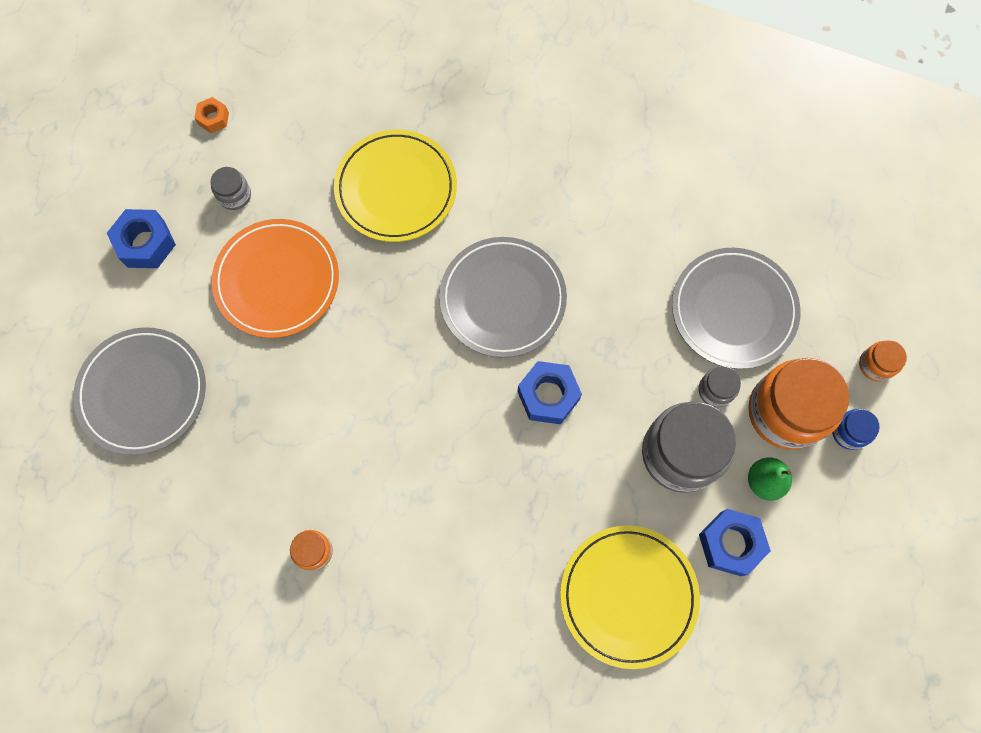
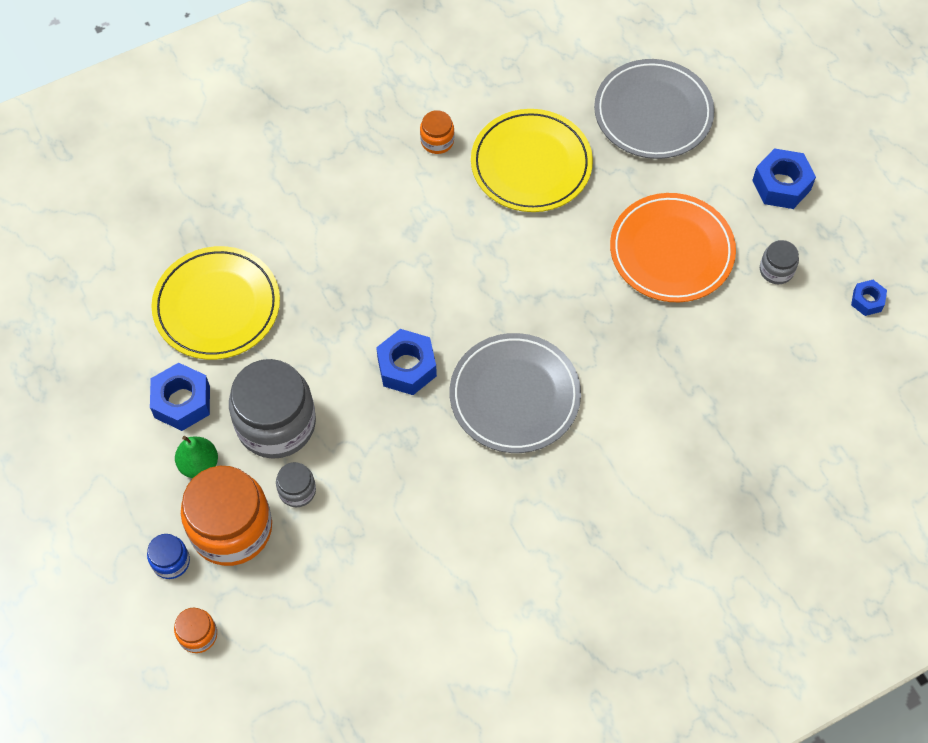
camera: 130 degrees right, 10 degrees down
(213, 118) = (867, 301): orange nut -> blue nut
(396, 188) = (684, 390): yellow plate -> yellow plate (531, 164)
(733, 310) = (346, 563): grey plate -> none

